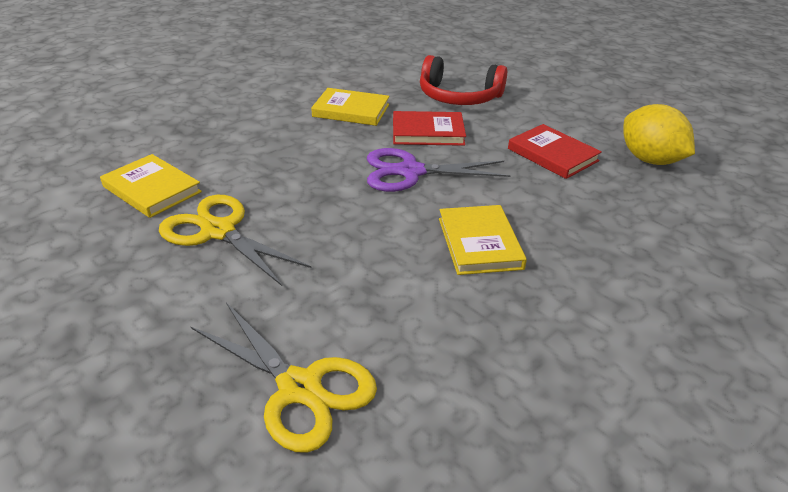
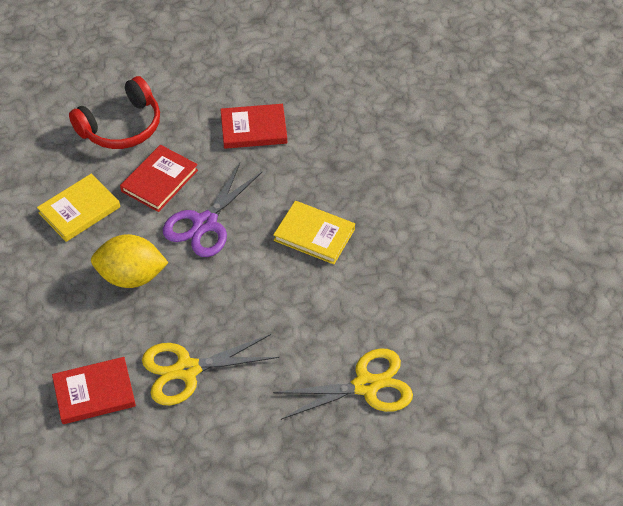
camera: 55 degrees left, 15 degrees up
(152, 189) = (94, 393): yellow book -> red book
(649, 160) = (304, 82): yellow lemon -> yellow lemon (131, 277)

